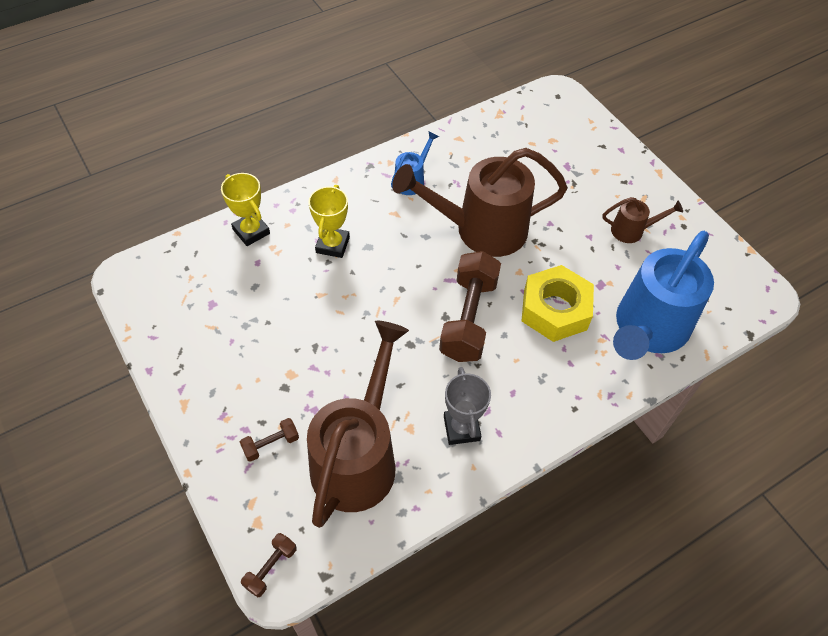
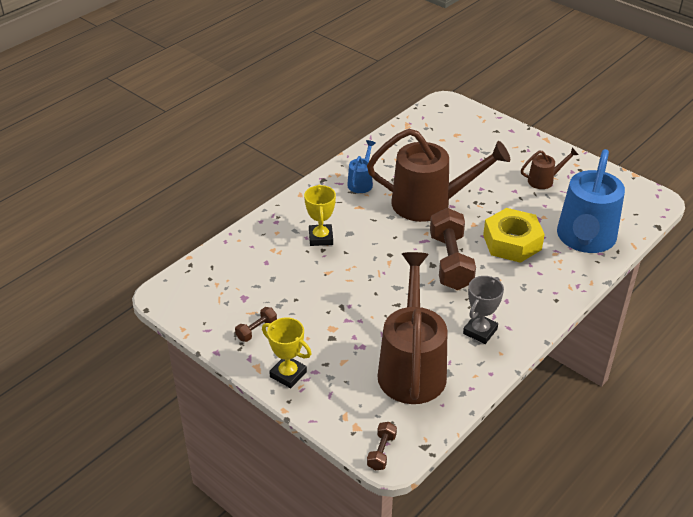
camera: 15 degrees left, 15 degrees down
(251, 231) = (250, 243): yellow trophy -> yellow trophy (288, 374)
(271, 444) = (340, 376): brown dumbbell -> brown dumbbell (256, 330)
(461, 428) = (480, 331): grey trophy -> grey trophy turned 60 degrees clockwise
(480, 230) = (430, 204): brown watering can -> brown watering can turned 150 degrees counterclockwise

